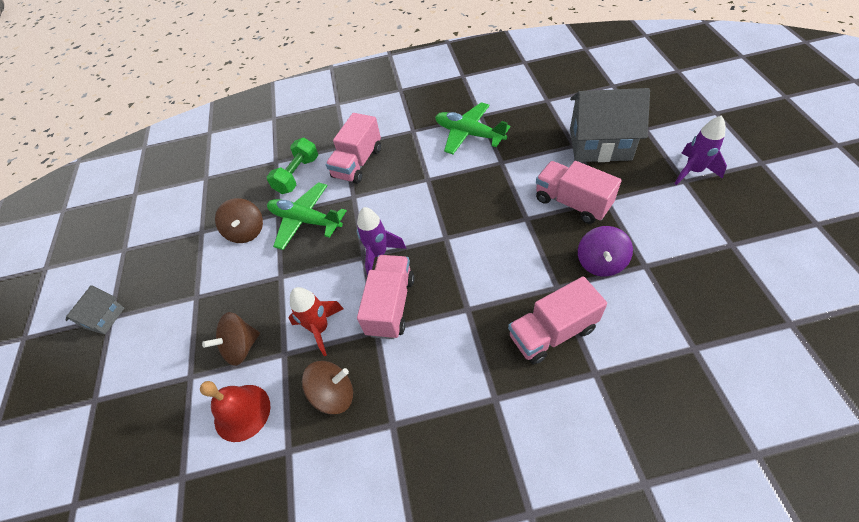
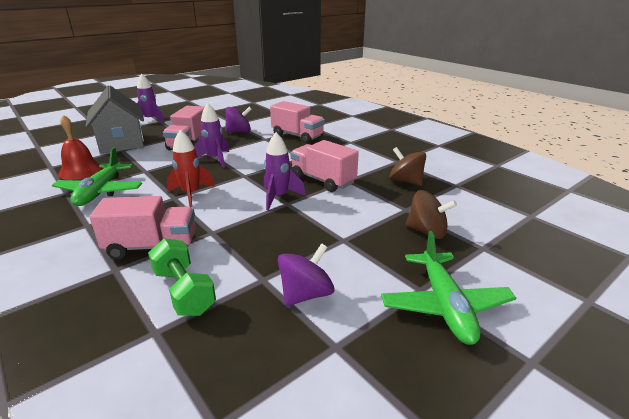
camera: 125 degrees left, 25 degrees down
(104, 318) = (541, 368): grey house -> none
(242, 412) = (464, 209): red bell -> red bell (81, 171)
(246, 231) = (306, 294): brown spinning top -> purple spinning top
(297, 175) = (184, 291): green dumbbell -> green dumbbell turned 60 degrees clockwise
(306, 220) = (262, 252): green plane -> green plane (444, 305)
(320, 328) = (369, 201): red rocket -> red rocket (191, 194)
(391, 305) = (323, 180): pink truck -> pink truck turned 60 degrees clockwise
(504, 220) = (215, 159): none -> purple rocket

